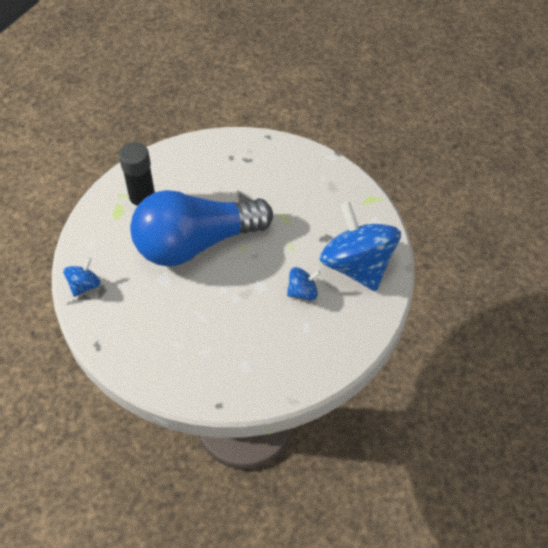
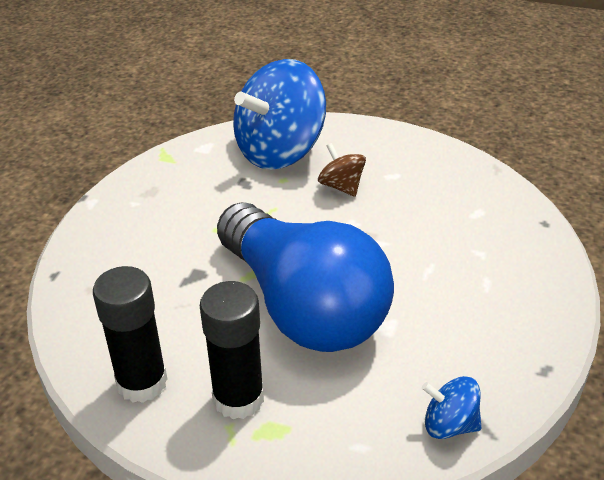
camera: 105 degrees left, 15 degrees down
(171, 165) = (142, 382): none -> black glue stick
(302, 292) = (341, 186): blue spinning top -> brown spinning top

